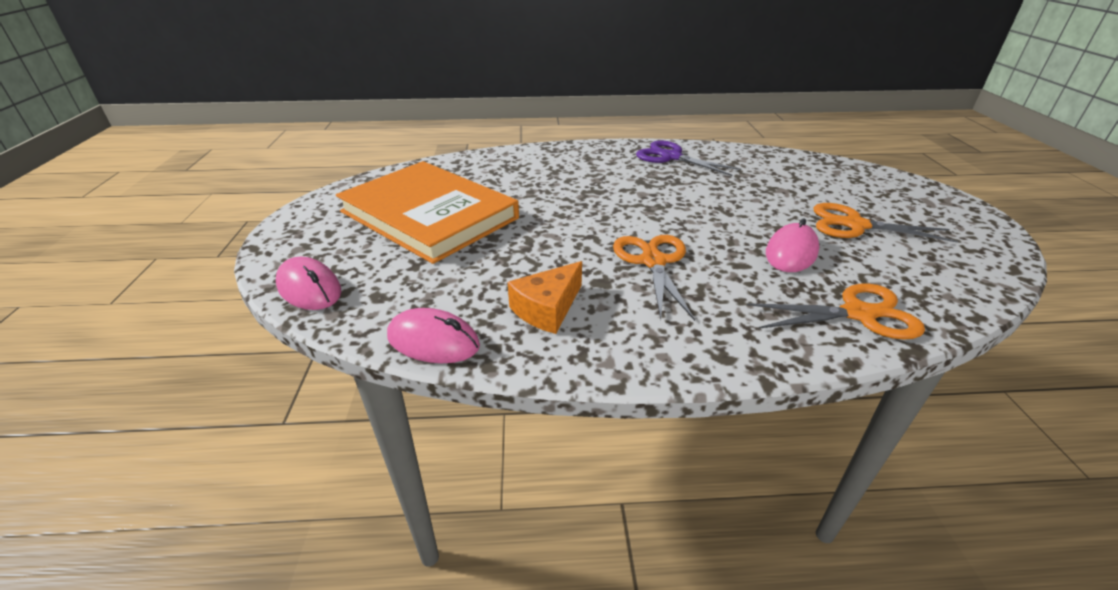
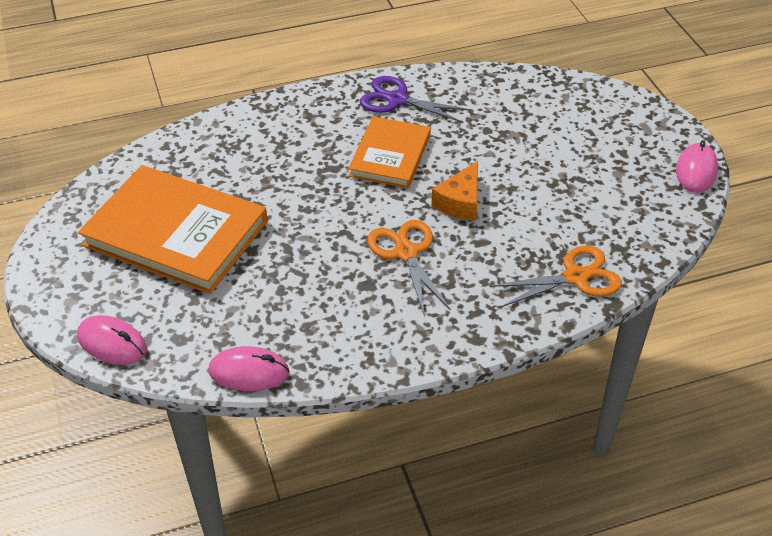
camera: 15 degrees left, 10 degrees up
(547, 308) = (329, 322): orange cheese -> orange cheese (460, 202)
(655, 189) = (390, 155): none -> orange book
(791, 252) = (523, 219): pink mouse -> pink mouse (696, 171)
(854, 225) = (578, 173): orange scissors -> none

